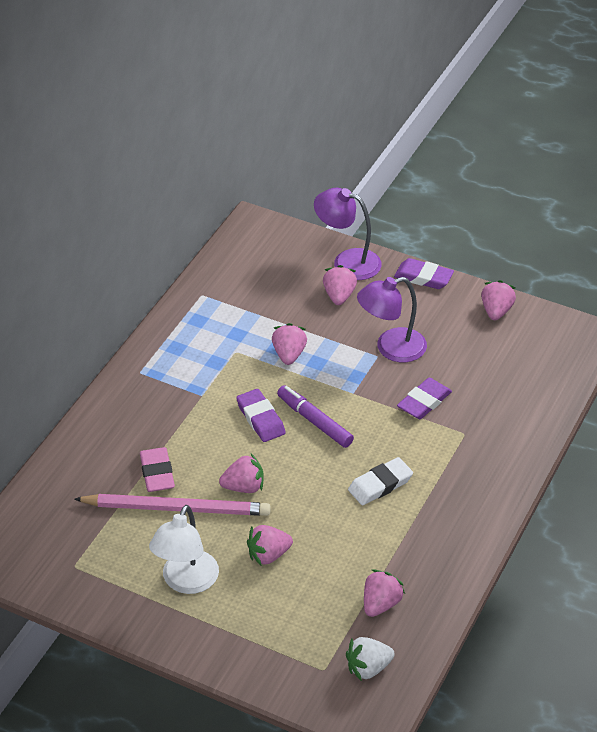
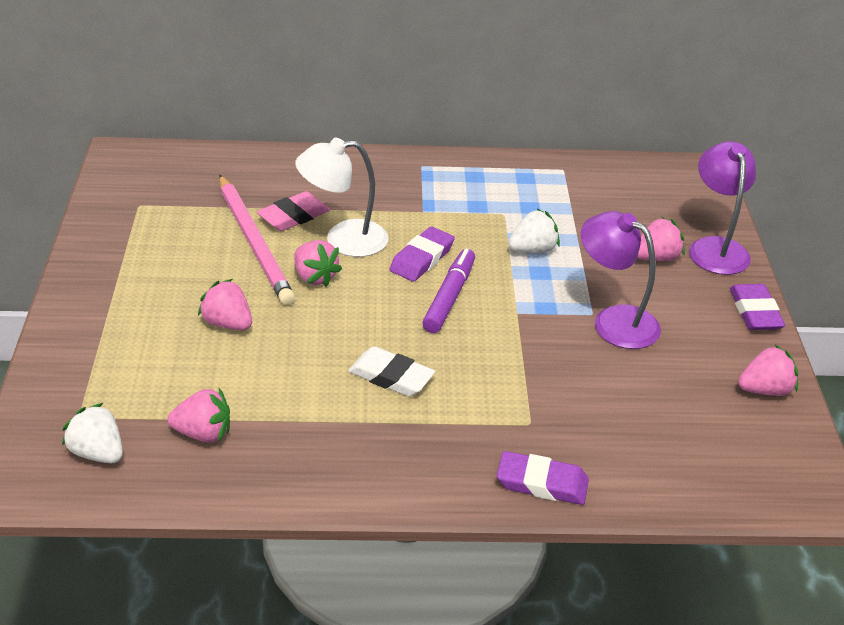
camera: 60 degrees right, 5 degrees down
(186, 582) = (157, 279): white lamp -> white lamp (343, 240)
(289, 354) = (533, 249): pink strawberry -> white strawberry
(424, 402) = (552, 373): purple eraser -> purple eraser (542, 483)

